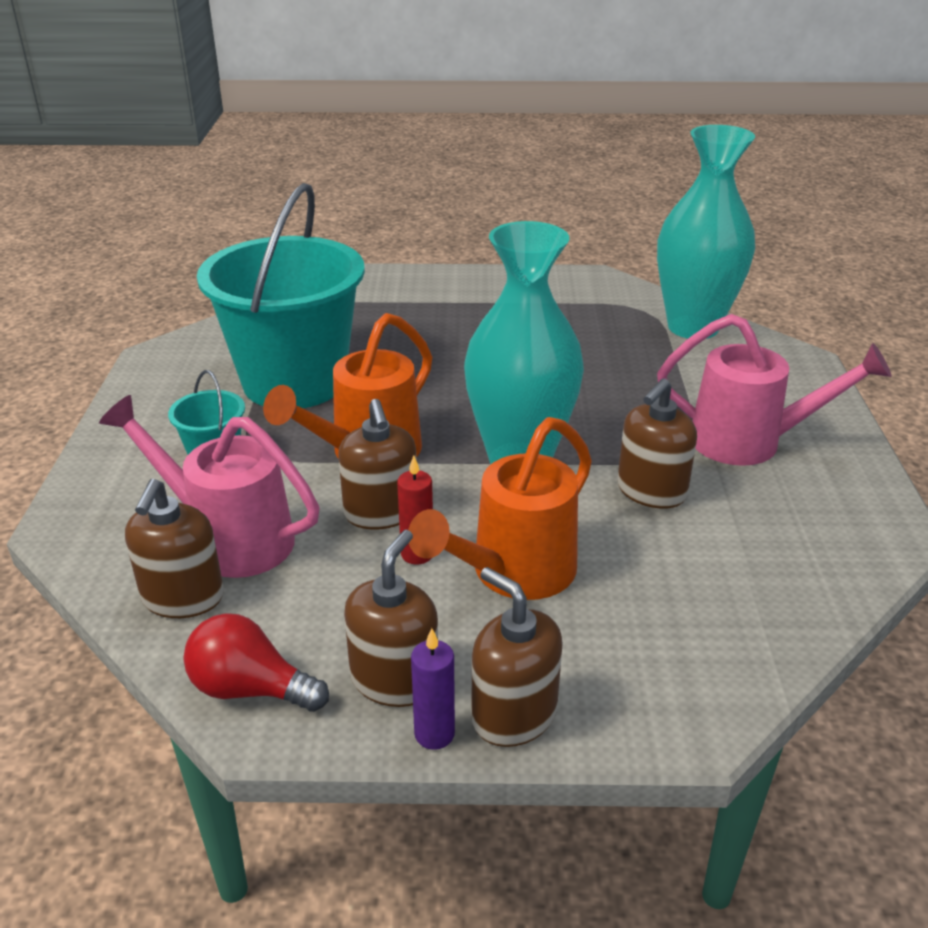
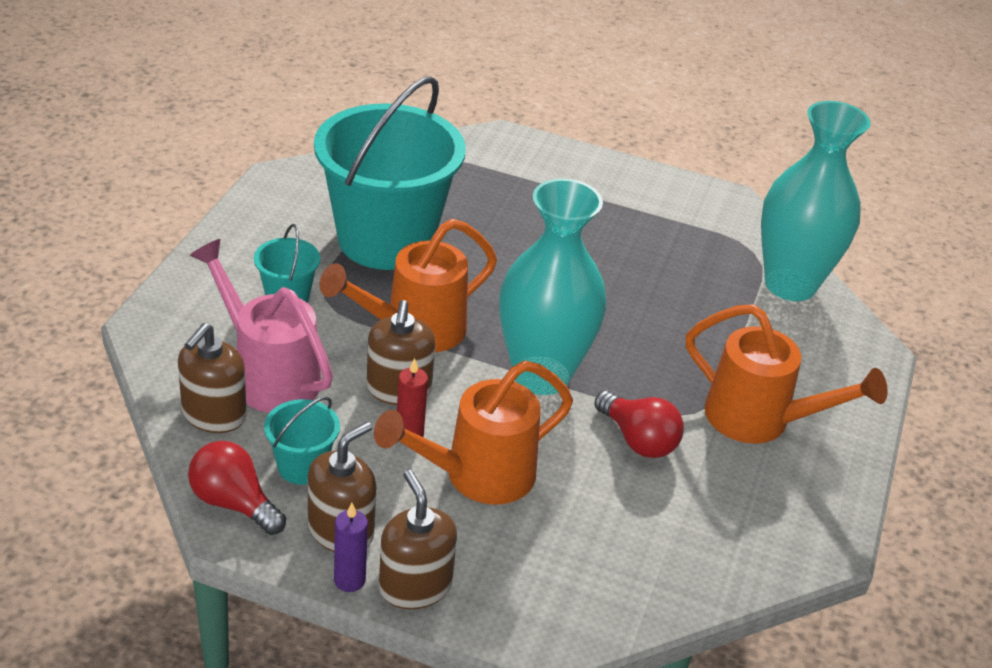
camera: 15 degrees right, 5 degrees up
(314, 622) = (302, 466): none -> turquoise bucket
(651, 491) = (638, 440): brown soap dispenser -> red light bulb
(749, 442) = (759, 420): pink watering can -> orange watering can

